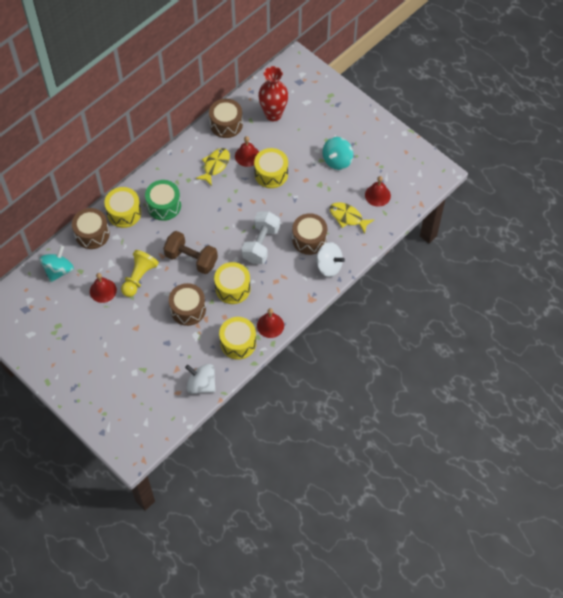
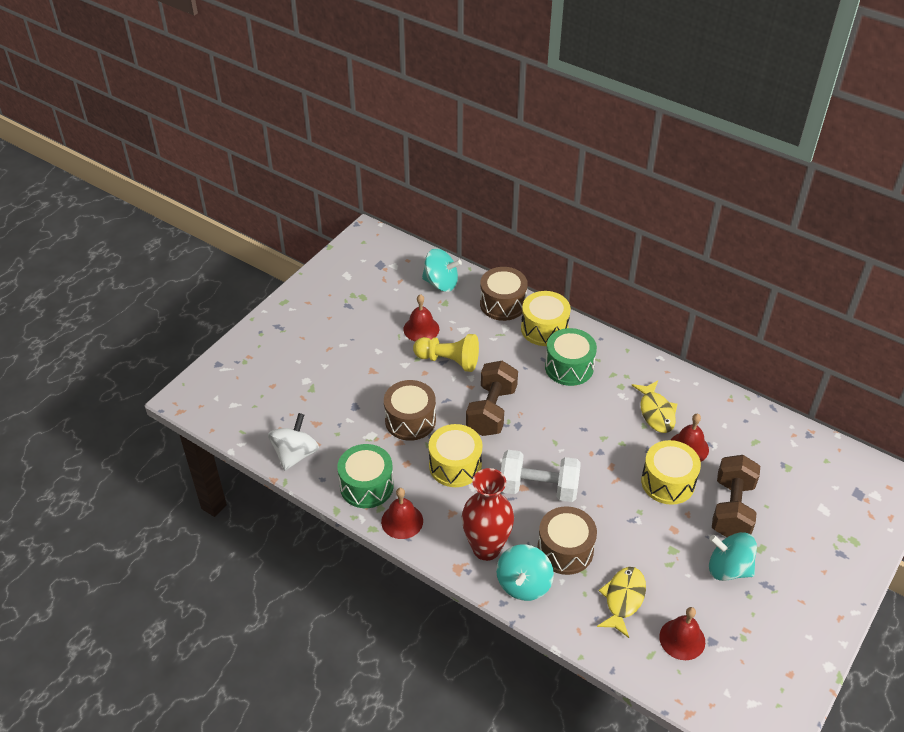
camera: 80 degrees right, 15 degrees down
(215, 166) = (656, 412): yellow fish -> yellow fish turned 60 degrees clockwise
(226, 124) = (734, 413): brown drum -> none
(238, 343) = (366, 486): yellow drum -> green drum
(273, 114) = (779, 468): red vase -> red vase (486, 548)
(297, 147) = (732, 509): none -> brown dumbbell
(329, 266) = (523, 584): white spinning top -> turquoise spinning top

